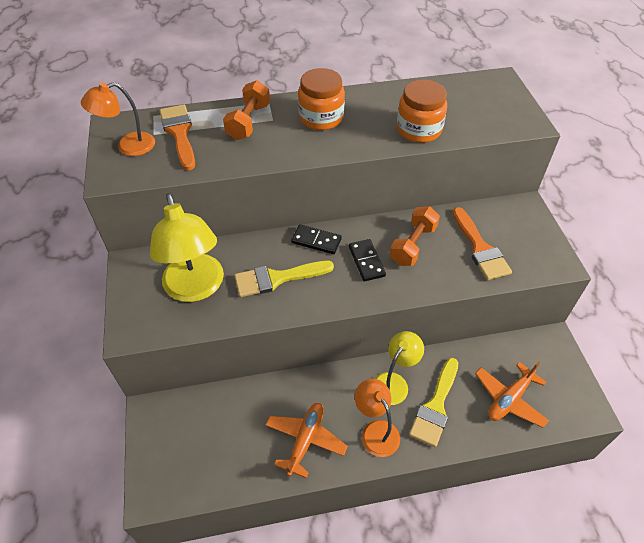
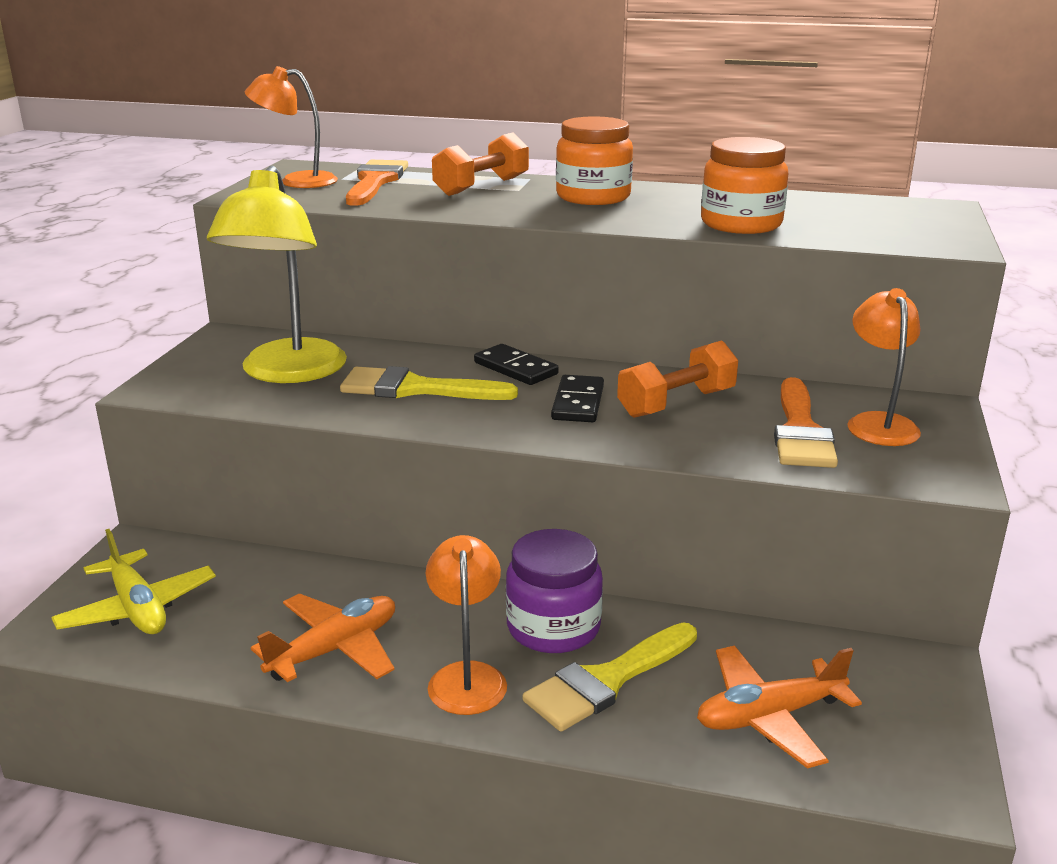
camera: 25 degrees right, 25 degrees down
(187, 455) = (137, 608): none -> yellow plane
(394, 382) = (553, 627): yellow lamp -> purple jar
(509, 229) = (878, 423): none -> orange lamp

